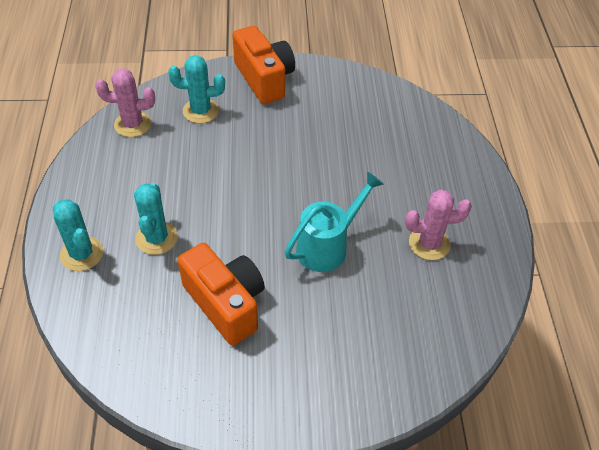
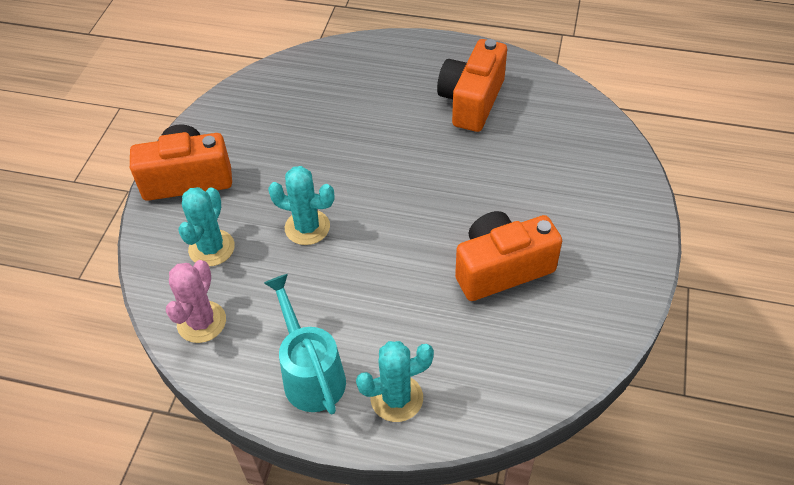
camera: 70 degrees left, 0 degrees up
(156, 238) = (396, 319): turquoise cactus -> turquoise cactus (307, 227)
(328, 246) = (453, 174): turquoise watering can -> turquoise watering can (311, 374)
(429, 243) = (471, 101): pink cactus -> orange camera

